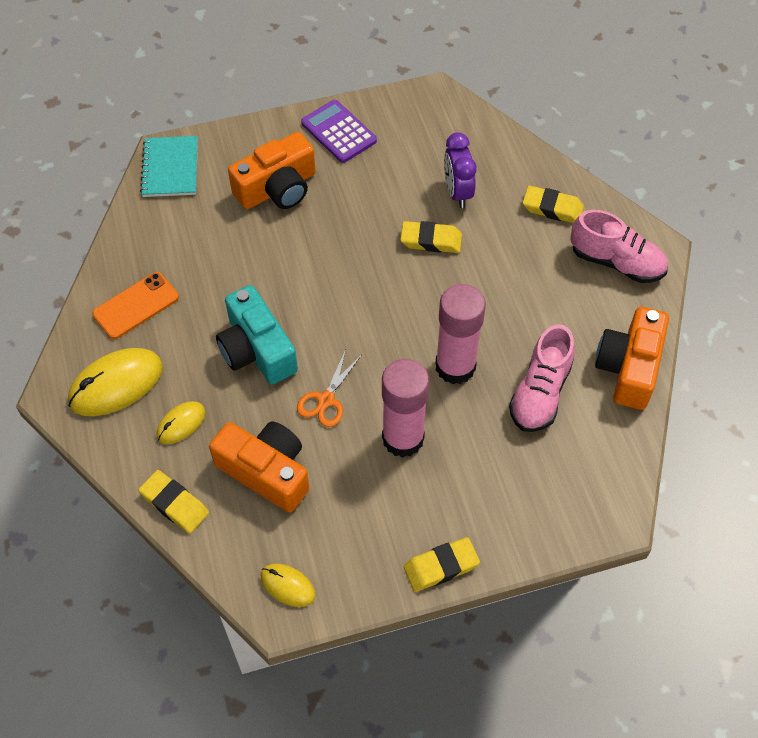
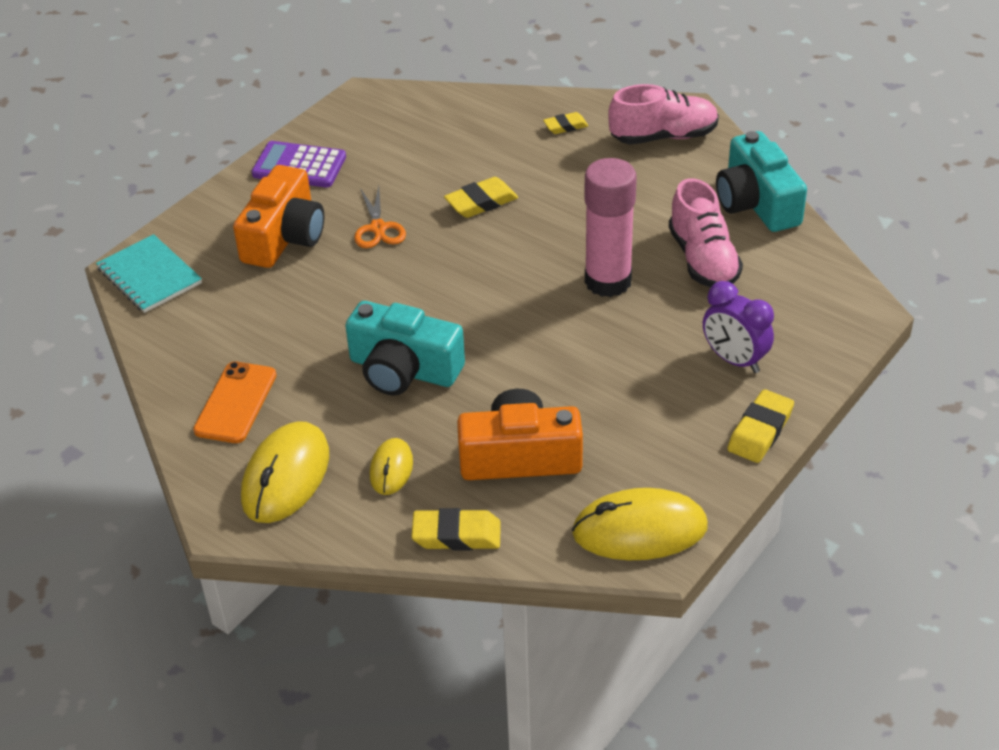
camera: 35 degrees left, 15 degrees down
(287, 586) = (639, 530): yellow mouse -> yellow mouse, size x1.81
(326, 400) = (516, 370): orange scissors -> orange scissors (378, 228)
(403, 438) = (620, 358): pink glue stick -> none
(457, 192) = (466, 156): purple clock -> purple clock (734, 360)
(552, 208) = (565, 126): yellow eraser -> yellow eraser, size x0.64
(629, 368) = (756, 203): orange camera -> turquoise camera

